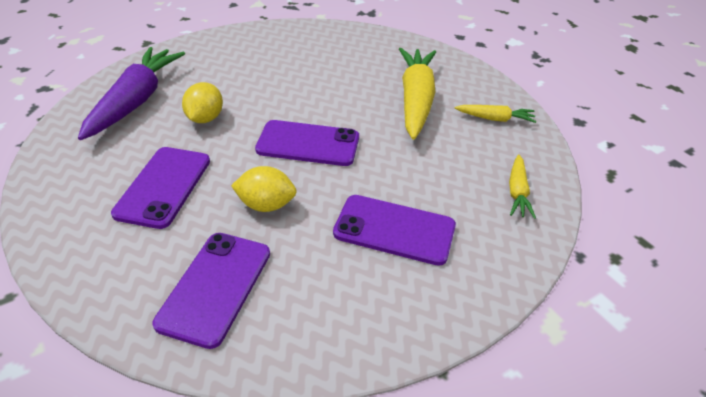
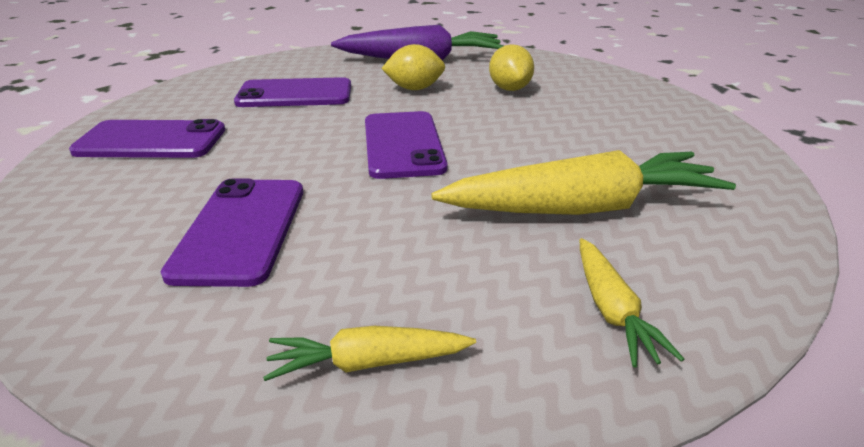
camera: 75 degrees right, 10 degrees down
(266, 205) = (277, 141): yellow lemon -> yellow lemon (509, 89)

